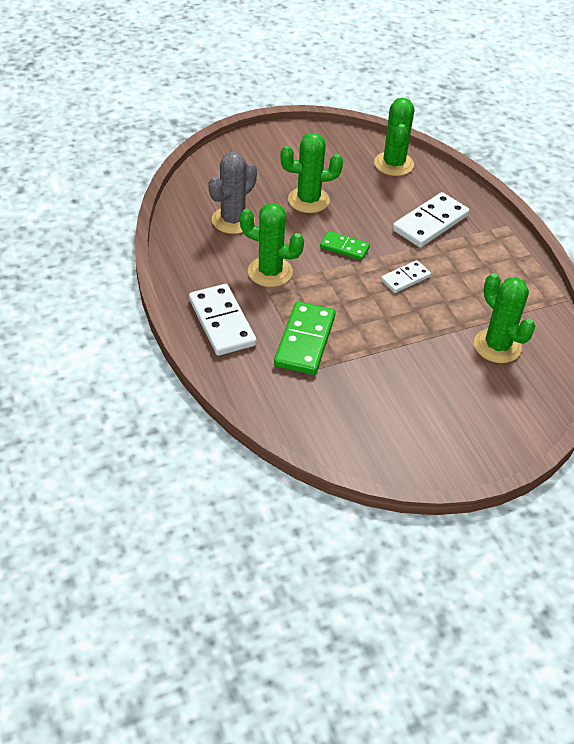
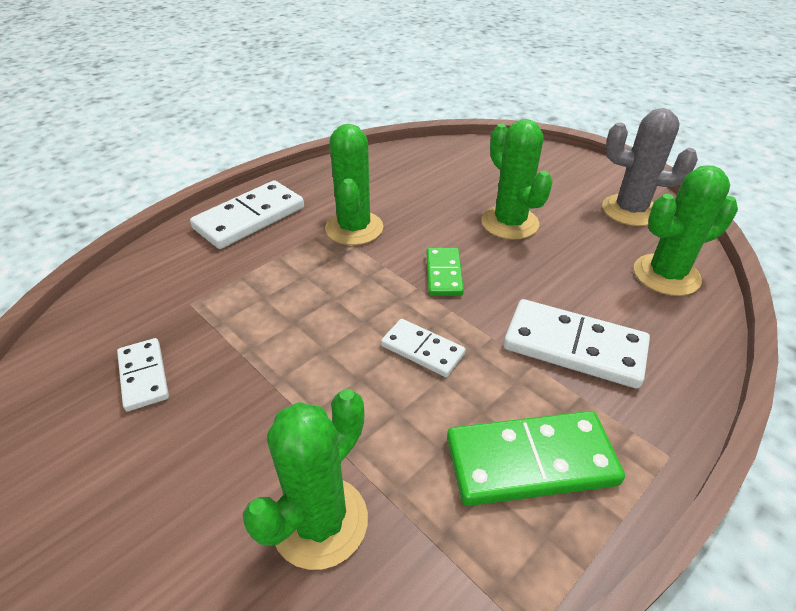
camera: 70 degrees right, 5 degrees down
(233, 220) = (424, 183): grey cactus -> grey cactus (630, 210)
(304, 341) = (243, 285): green domino -> green domino (530, 461)
(370, 399) = (143, 376): none -> white domino

